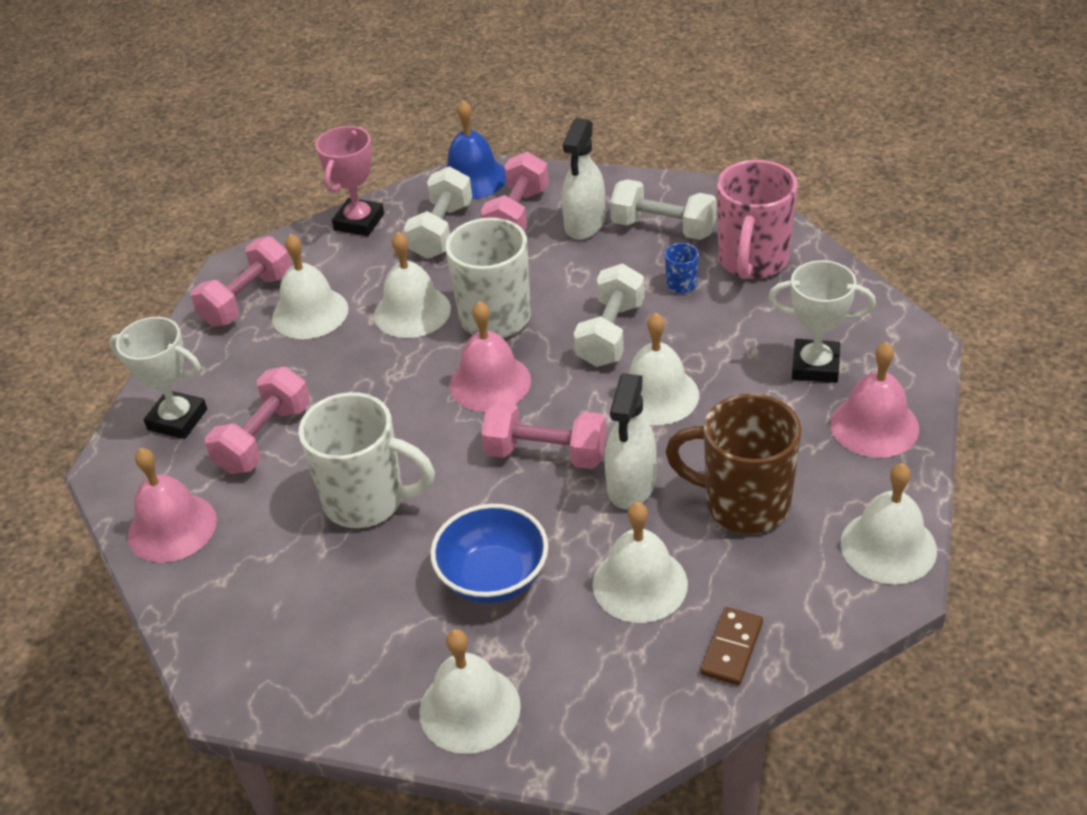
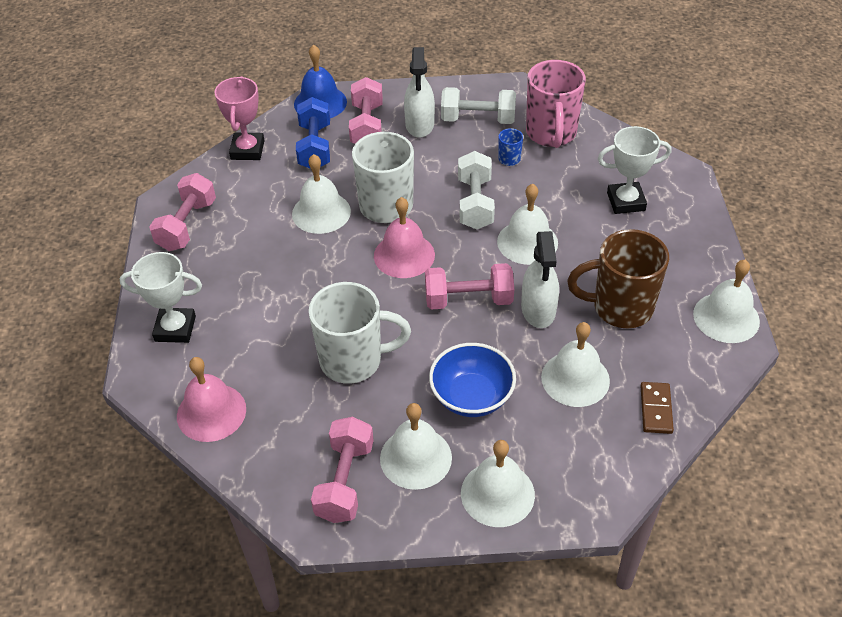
camera: 20 degrees left, 5 degrees up
(264, 438) = (252, 330): pink dumbbell -> pink dumbbell (345, 481)
(310, 313) = (242, 227): white bell -> white bell (415, 457)
(441, 231) = (315, 147): white dumbbell -> blue dumbbell
(874, 425) = (682, 236): pink bell -> none

